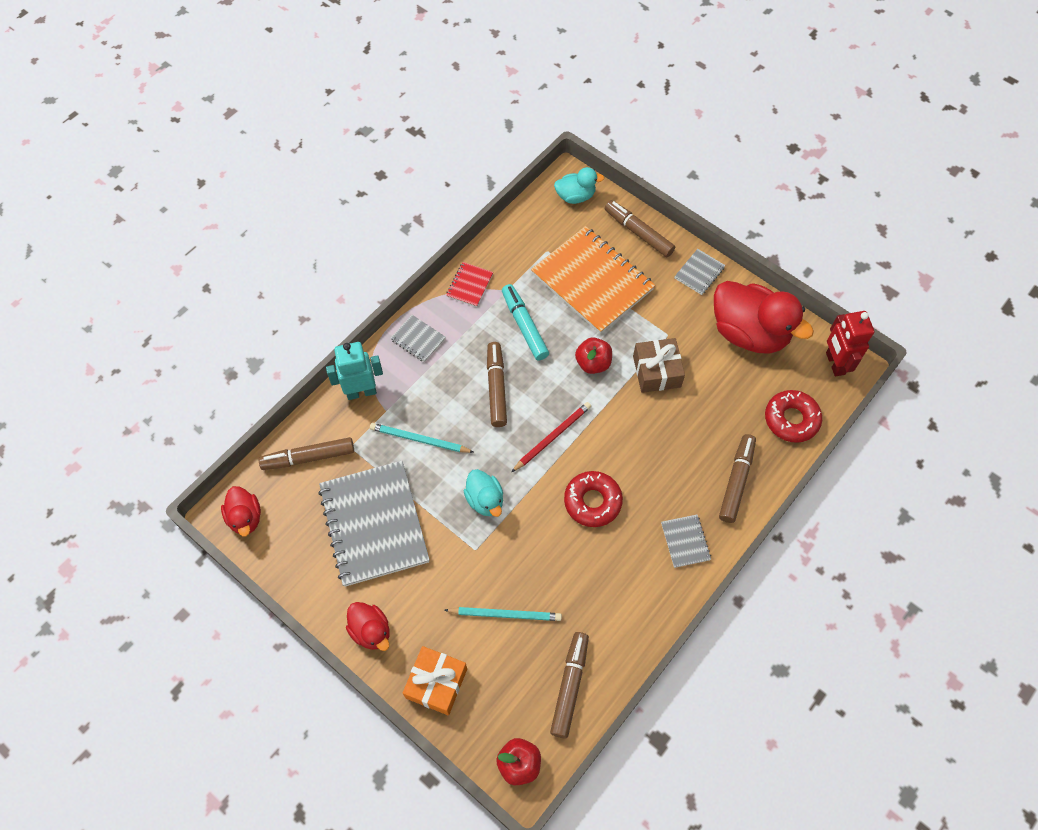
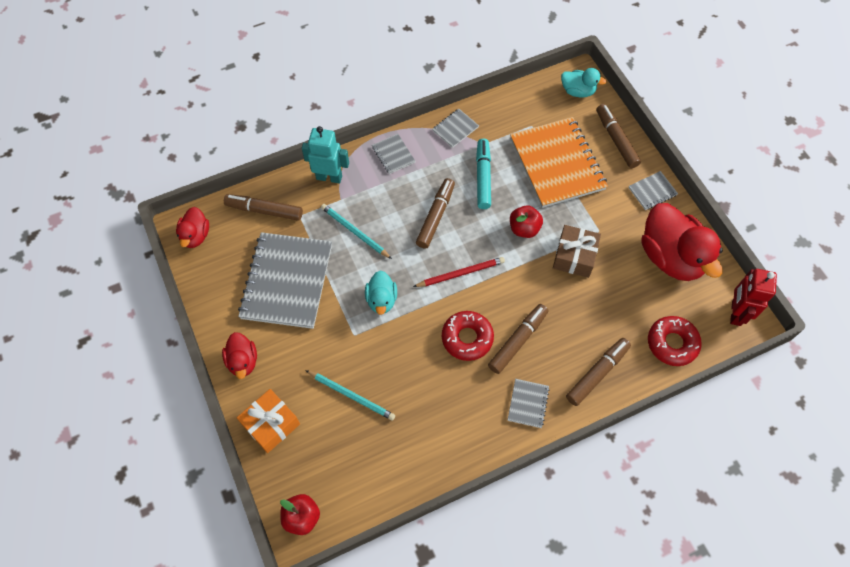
camera: 25 degrees right, 0 degrees up
(469, 285) = (455, 129): red notebook -> grey notebook
(569, 686) = (373, 476): brown marker -> brown marker (517, 341)

